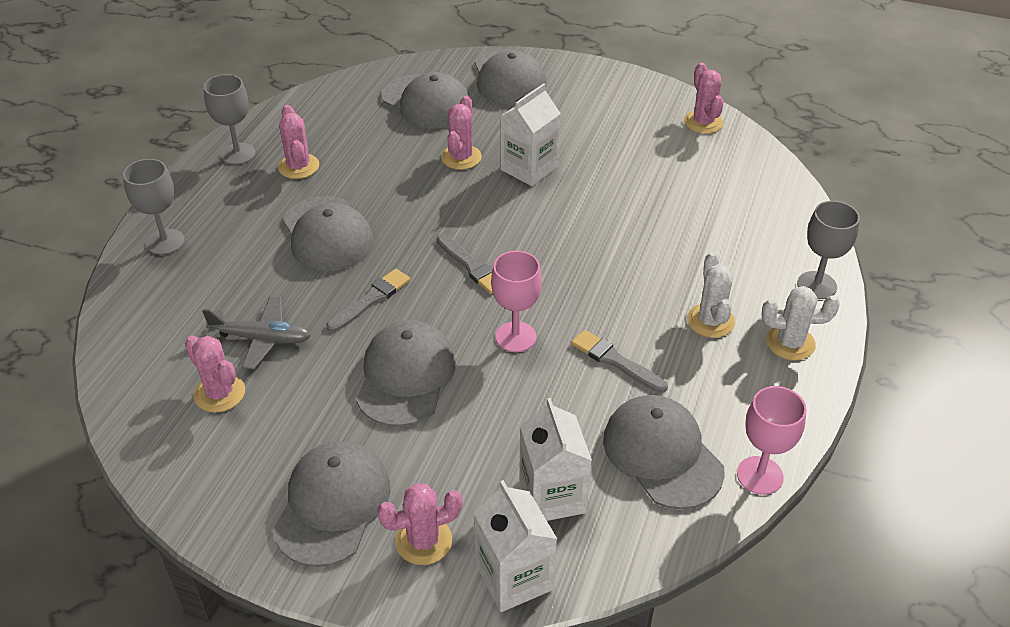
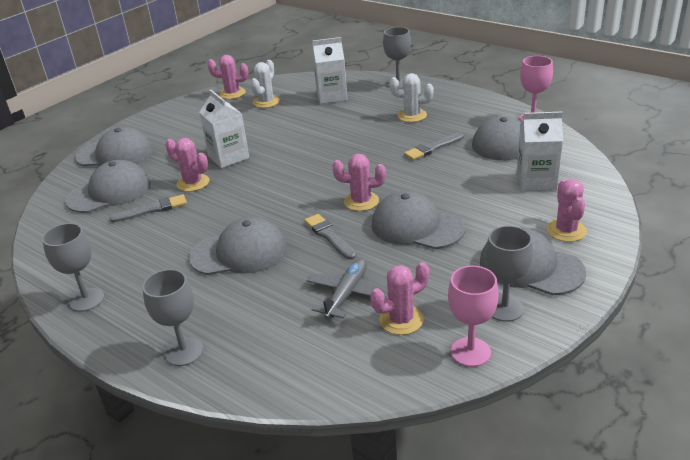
camera: 70 degrees left, 10 degrees down
(245, 485) = (504, 308): none -> grey goblet
(298, 166) = (137, 263): pink cactus -> pink cactus (361, 201)
(471, 266) = (318, 189): grey brush -> grey brush (153, 209)
(514, 577) = (597, 200): white carton -> white carton (331, 96)
(515, 337) = (396, 179): pink goblet -> pink goblet (470, 352)
(790, 343) = (439, 97): white cactus -> white cactus (266, 102)

